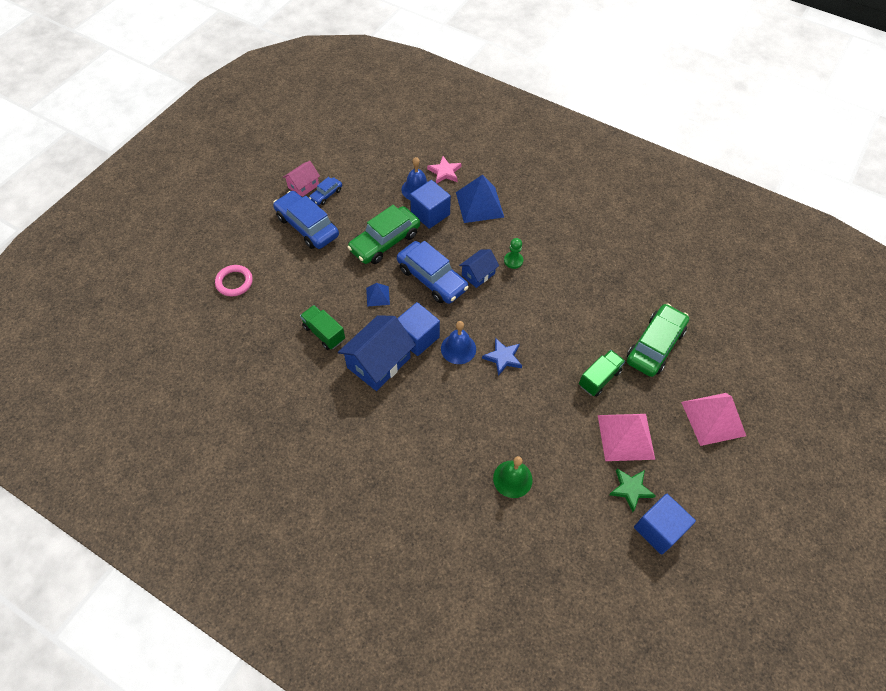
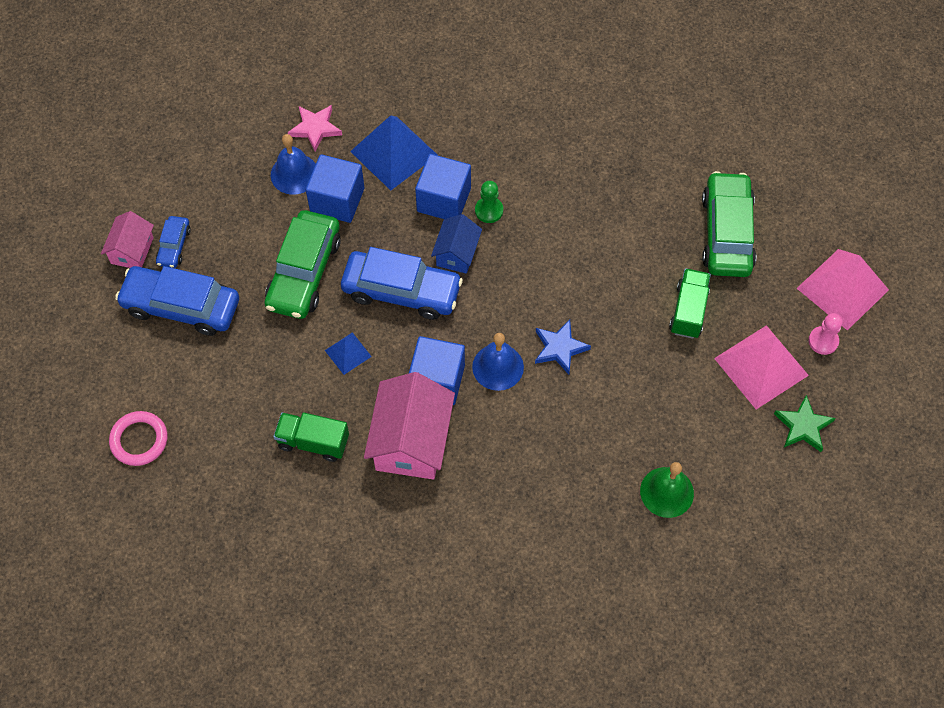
camera: 30 degrees left, 5 degrees up
(379, 362) = (411, 441): blue house -> pink house
(658, 529) = (859, 455): blue cube -> blue cube (444, 200)
(679, 443) = (823, 341): none -> pink pawn

